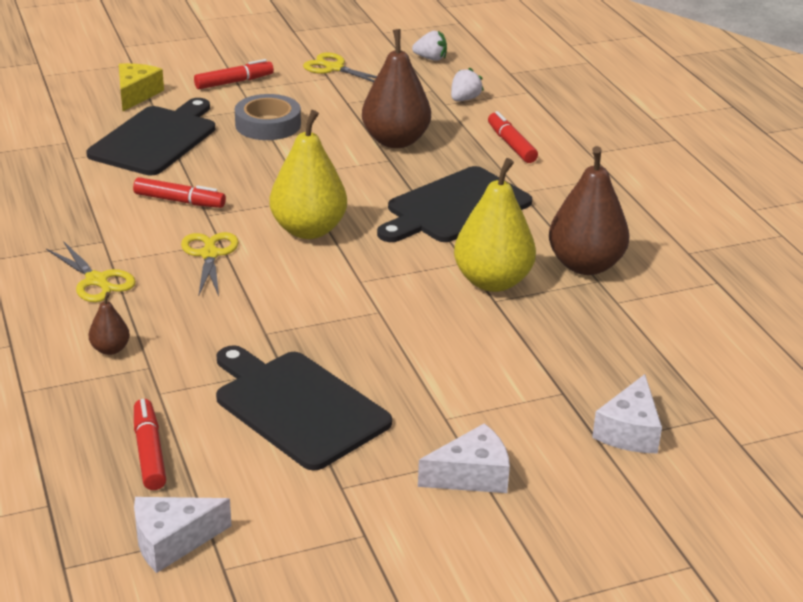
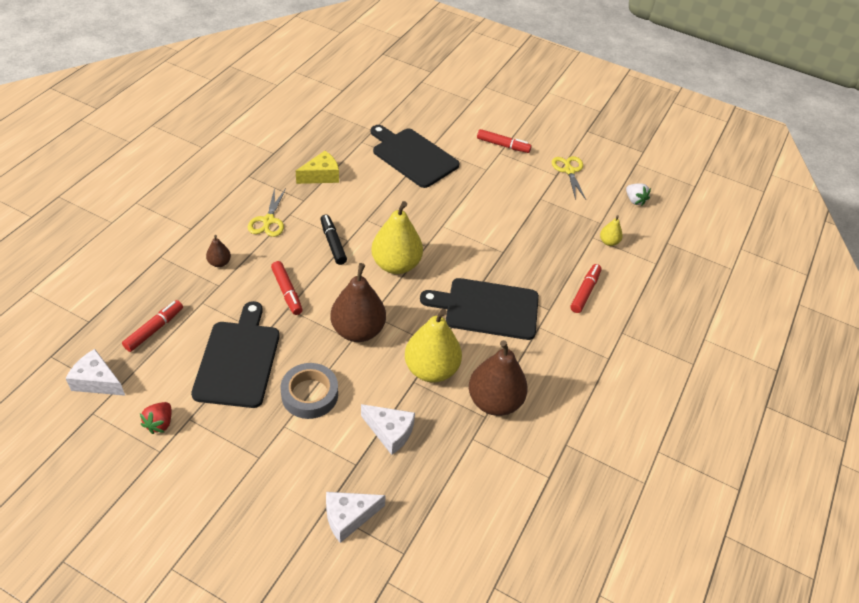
camera: 45 degrees right, 15 degrees up
(136, 94) = (445, 122): yellow cheese -> yellow cheese (321, 176)
(156, 139) = (413, 156): black cutting board -> black cutting board turned 120 degrees counterclockwise
(179, 201) = (367, 202): red marker -> red marker (287, 291)
(209, 254) = (333, 243): yellow scissors -> black marker
(268, 125) = (477, 185): grey tape -> grey tape (309, 394)
(318, 515) = (160, 423): none -> red strawberry
(395, 141) = (525, 242): brown pear -> brown pear (358, 330)
(464, 99) = (608, 242): white strawberry -> yellow pear
(471, 475) = (244, 467): white cheese -> white cheese (390, 432)

